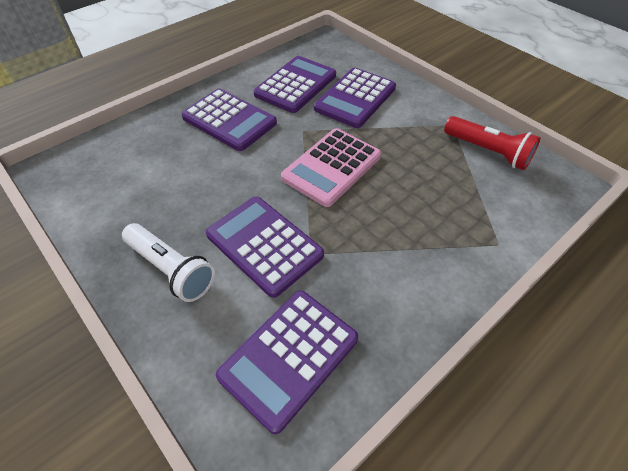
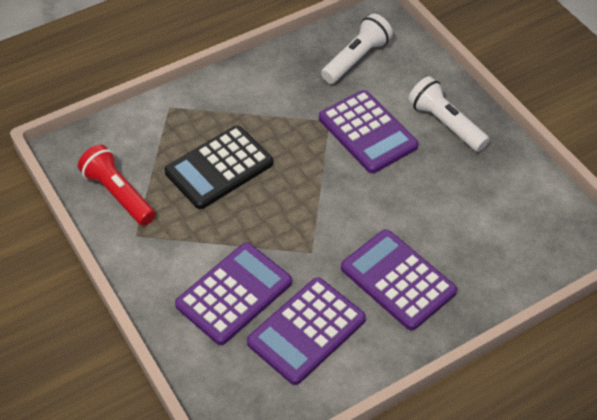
camera: 170 degrees left, 0 degrees up
(289, 357) = (356, 59): purple calculator -> white flashlight
(332, 167) = (290, 199): pink calculator -> none
(409, 185) = (219, 168): none -> black calculator

